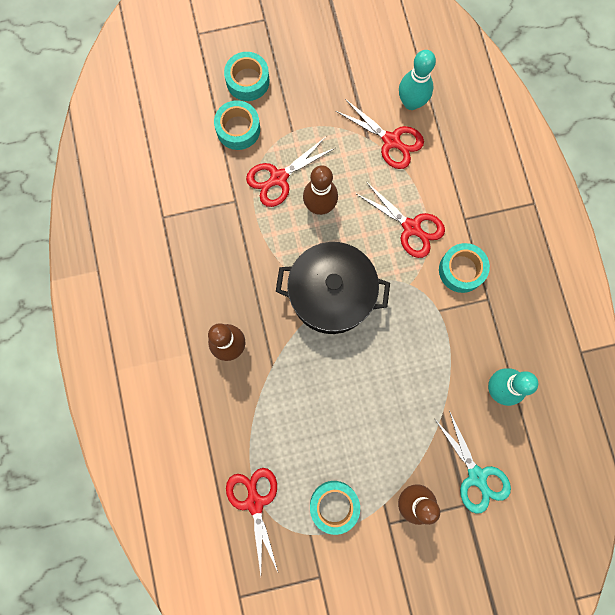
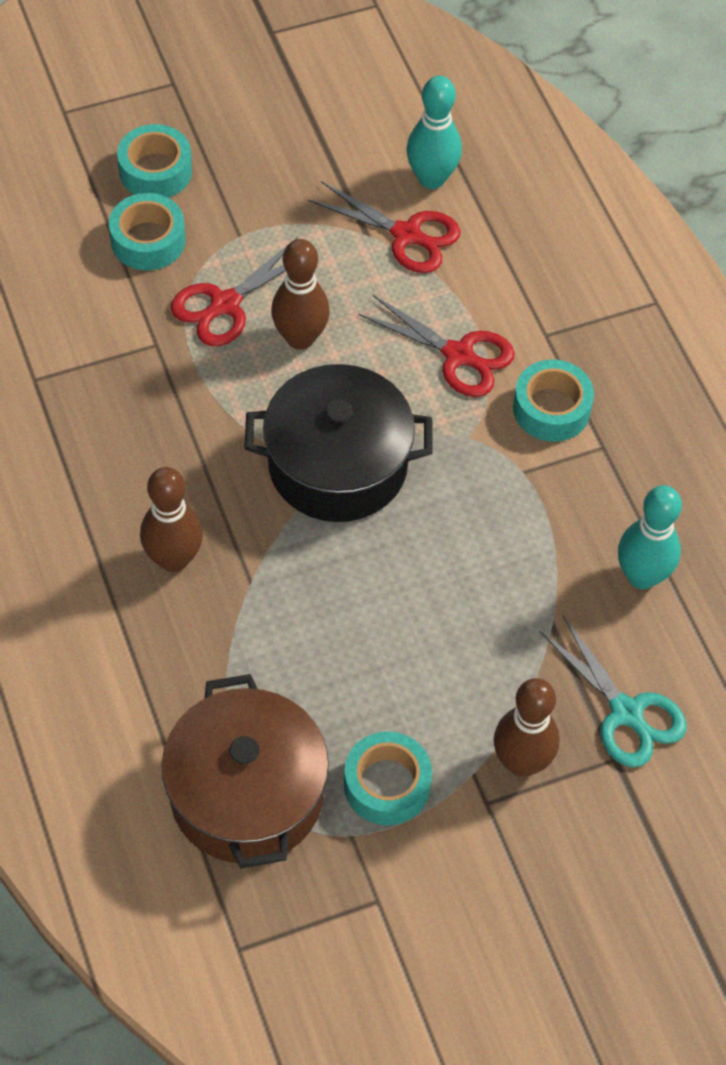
camera: 10 degrees left, 20 degrees down
(254, 502) = (246, 794): red scissors -> brown pot

